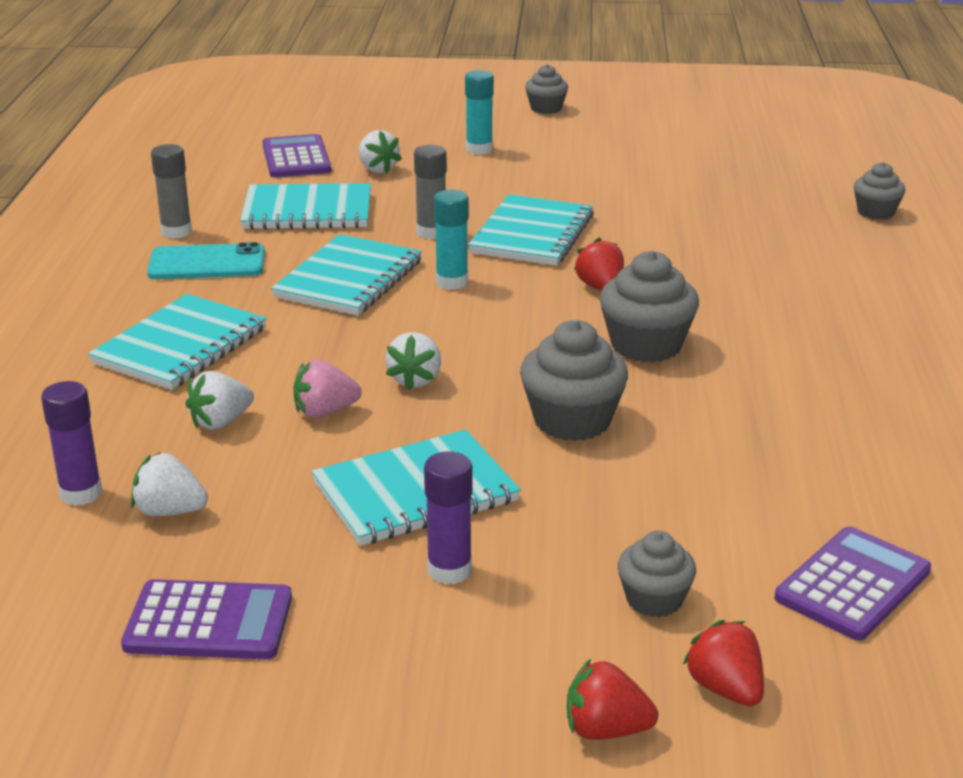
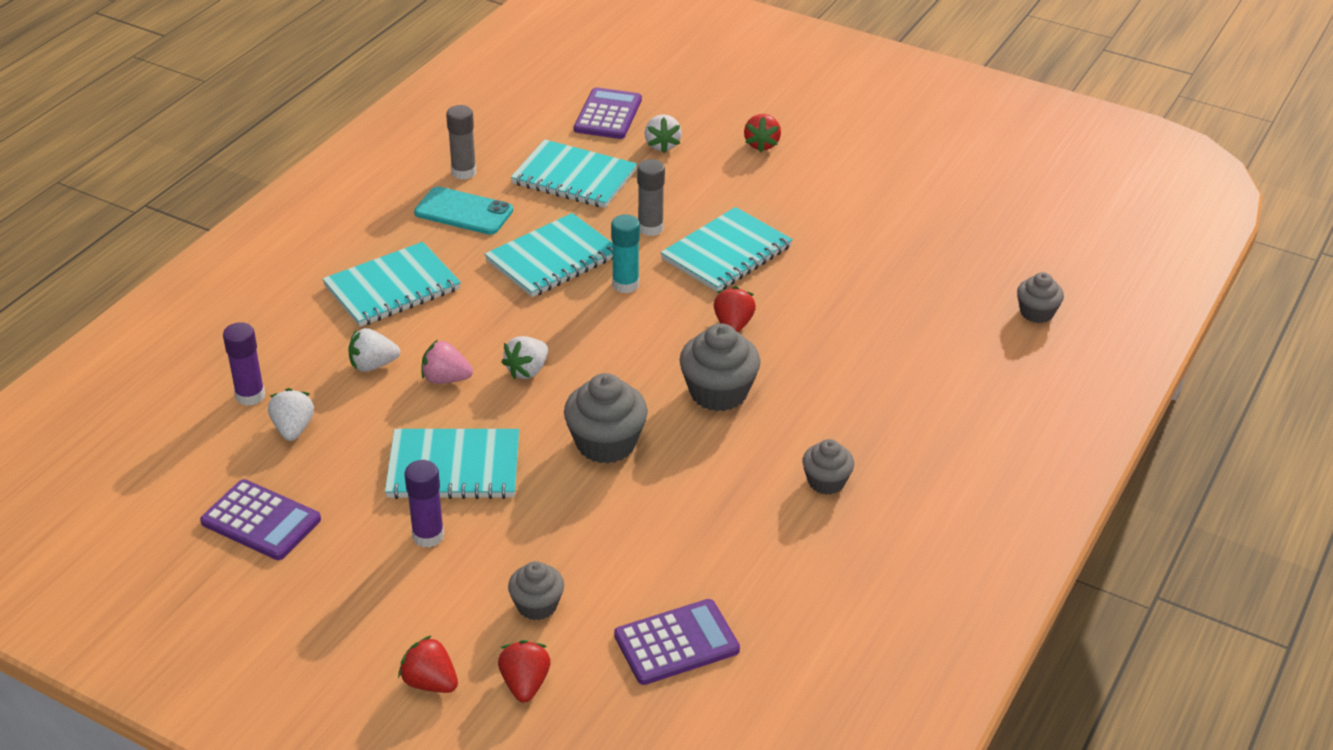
camera: 25 degrees right, 10 degrees up
(170, 511) = (293, 429): white strawberry -> white strawberry turned 45 degrees clockwise
(479, 149) = (762, 144): turquoise glue stick -> red strawberry
(546, 108) = (859, 109): grey cupcake -> grey cupcake (826, 482)

